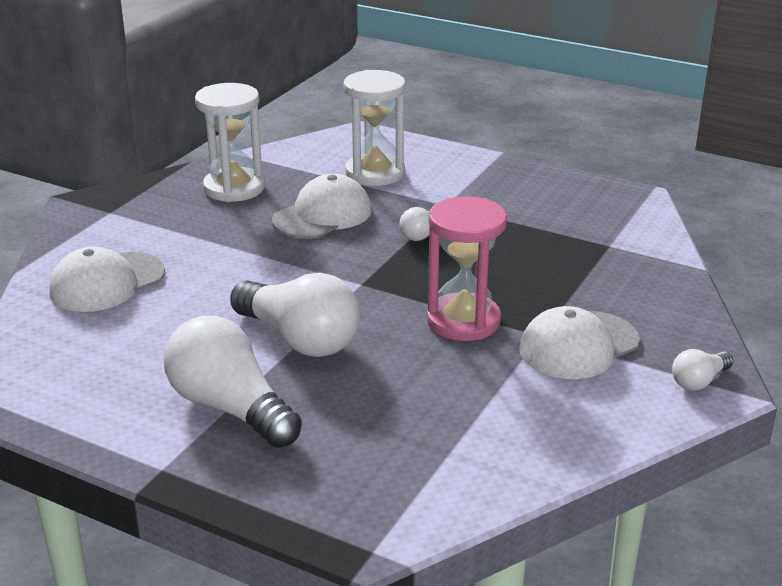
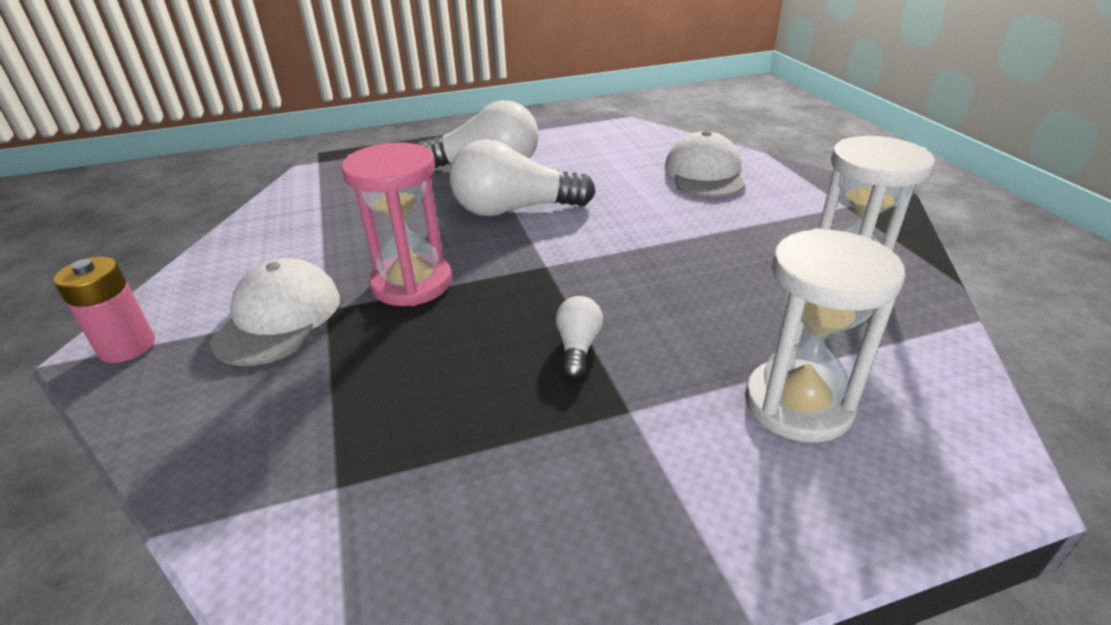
camera: 135 degrees right, 5 degrees up
(322, 215) = (710, 306): white cap -> none
(699, 381) = (127, 347): white light bulb -> pink battery

